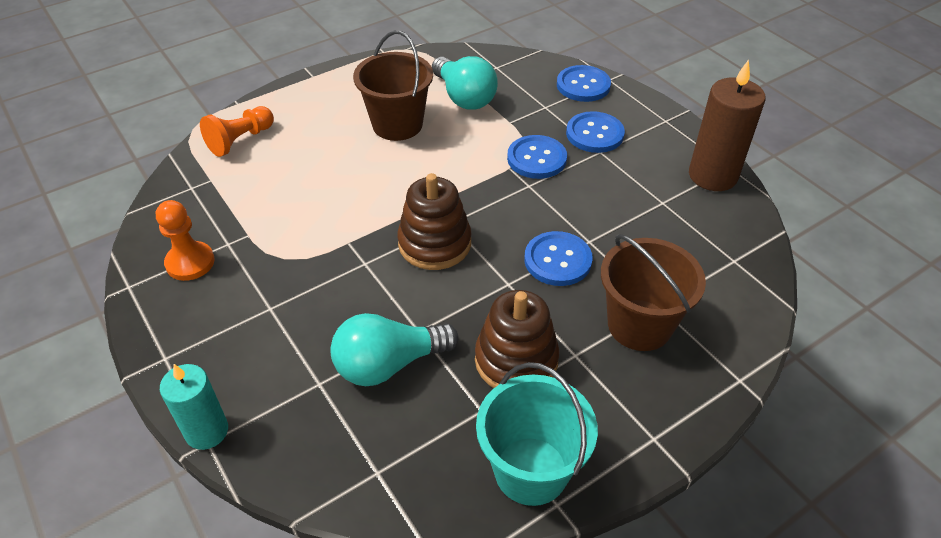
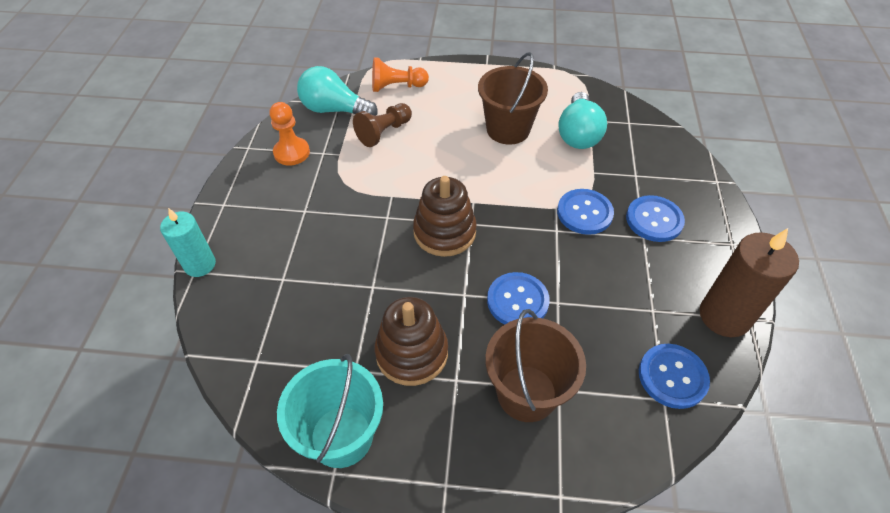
camera: 40 degrees right, 5 degrees up
(275, 189) = (384, 132): none -> brown pawn
(389, 364) = (332, 296): turquoise light bulb -> turquoise light bulb (334, 110)
(583, 85) = (687, 174): blue button -> blue button (672, 377)

